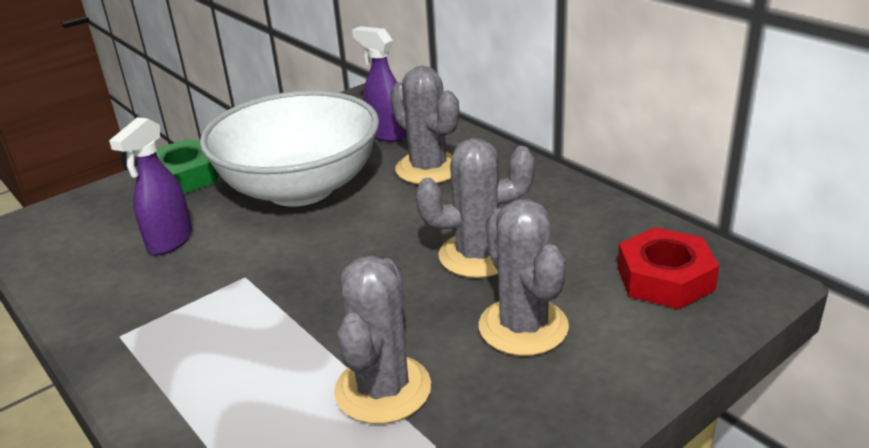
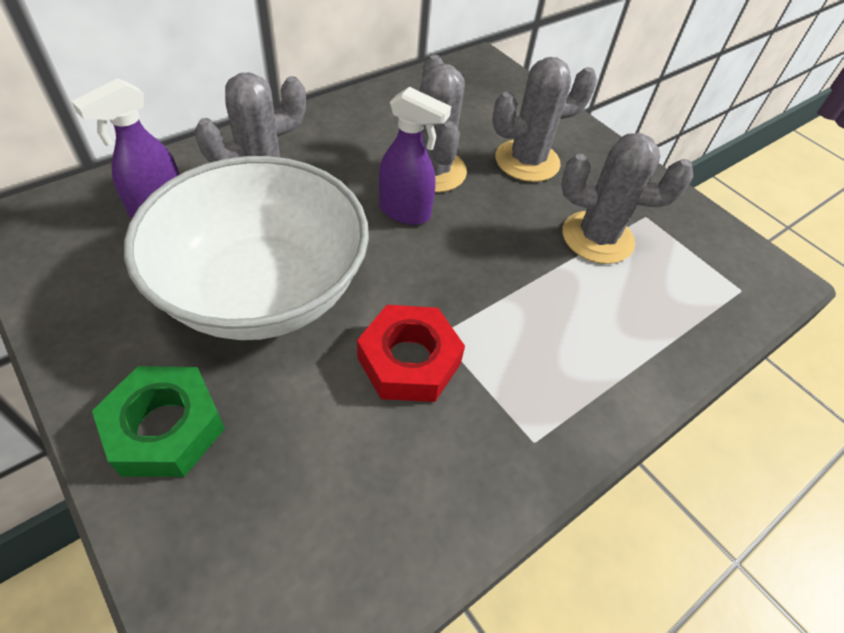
camera: 95 degrees left, 20 degrees up
(170, 242) = (351, 420): purple spray bottle -> purple spray bottle (405, 212)
(665, 278) = (477, 92): red nut -> red nut (409, 361)

